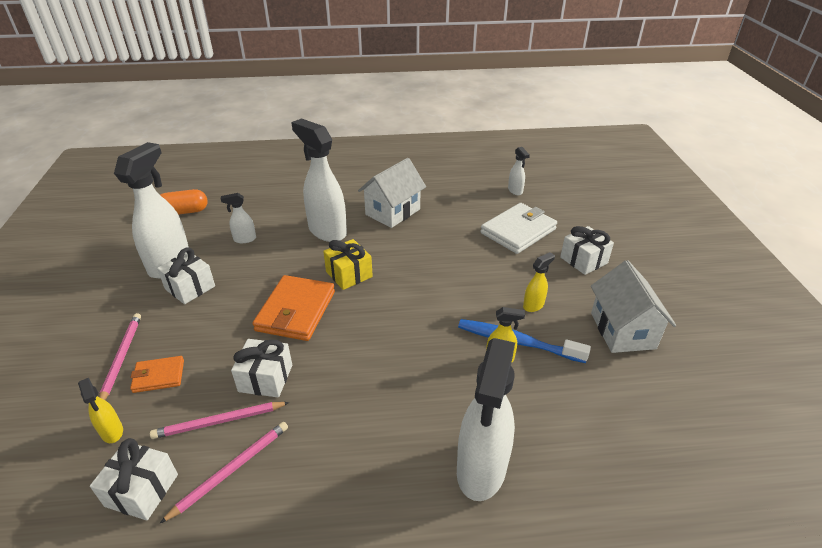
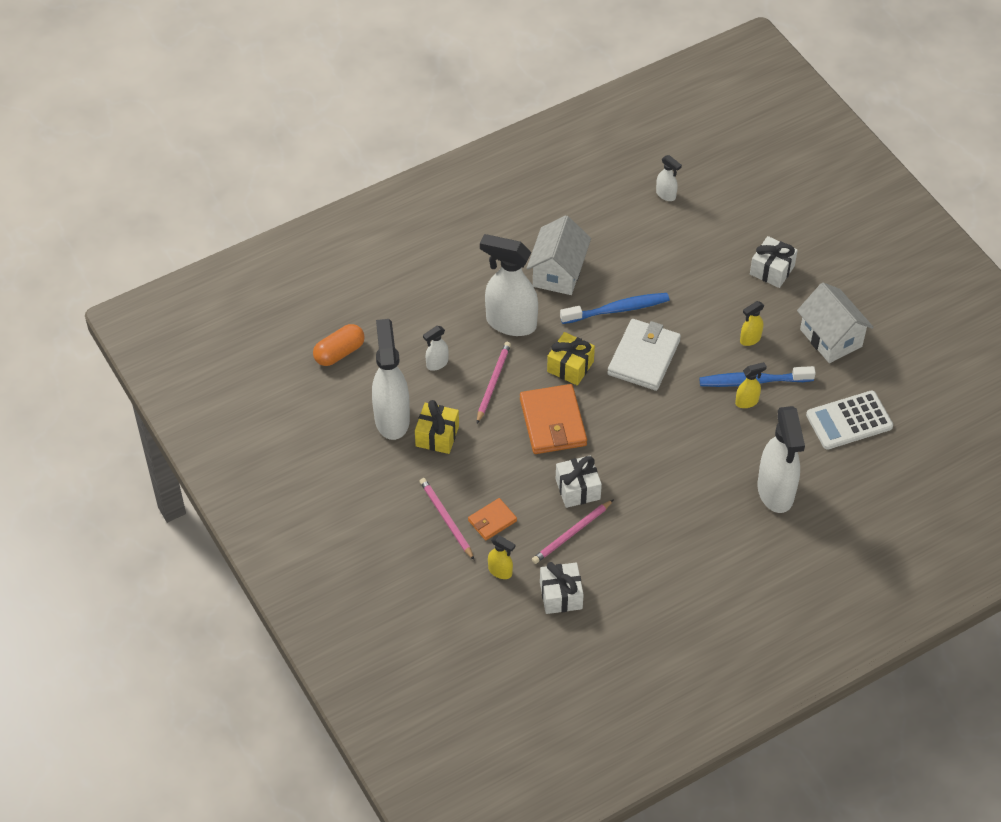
camera: 25 degrees left, 15 degrees up
(190, 288) = (437, 436): white gift -> yellow gift
(231, 470) = (609, 560): pink pencil -> pink pencil (493, 383)
(422, 248) = (617, 309): none -> blue toothbrush
(518, 231) = (696, 254): white wallet -> white wallet (644, 357)
(533, 305) = (750, 339): yellow spray bottle -> yellow spray bottle turned 150 degrees counterclockwise
(613, 420) = (849, 421): none -> white calculator

